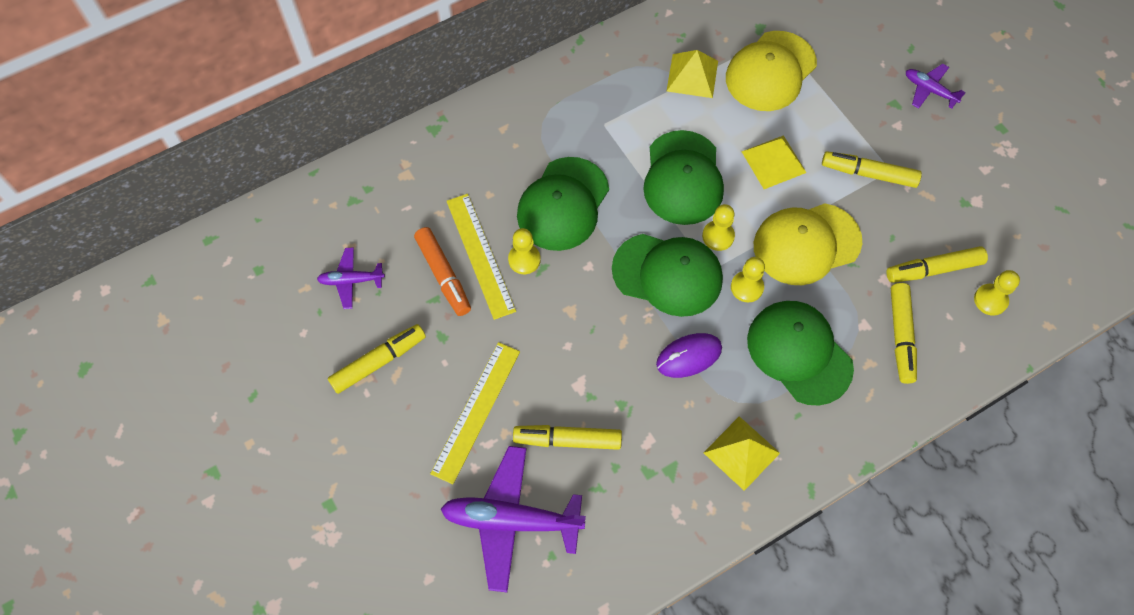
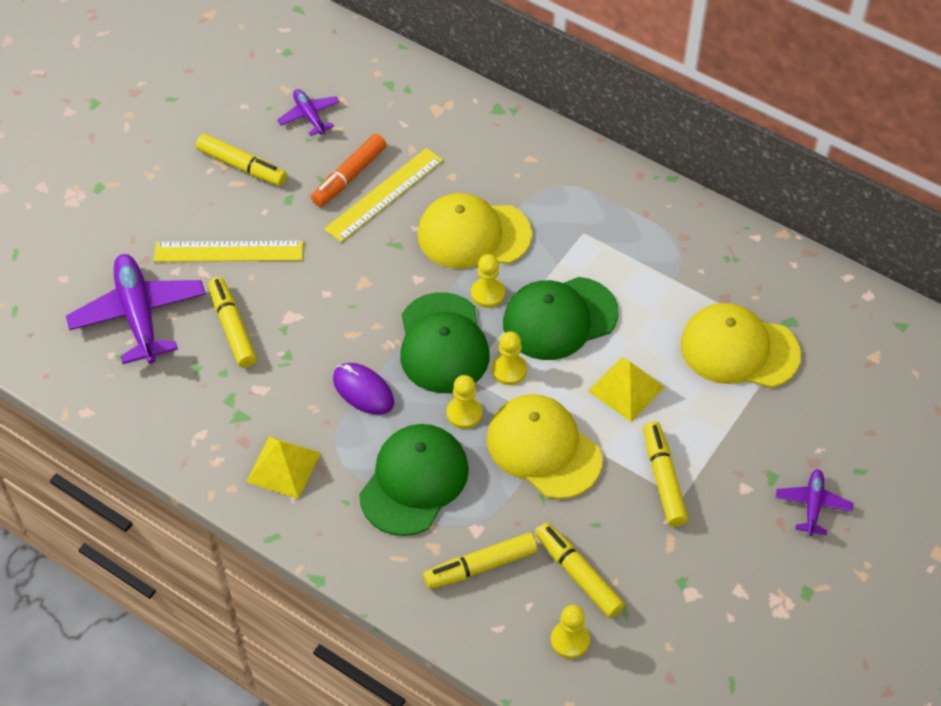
camera: 65 degrees right, 10 degrees down
(524, 259) = (397, 228): yellow pawn -> yellow pawn (488, 293)
(563, 204) = (473, 235): green cap -> yellow cap
(692, 76) = (689, 284): yellow pyramid -> none

